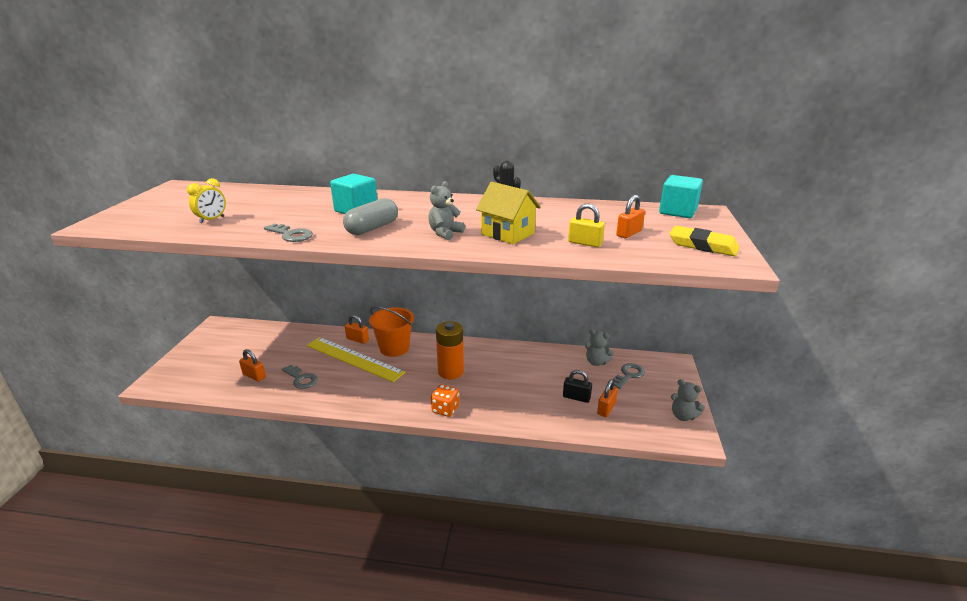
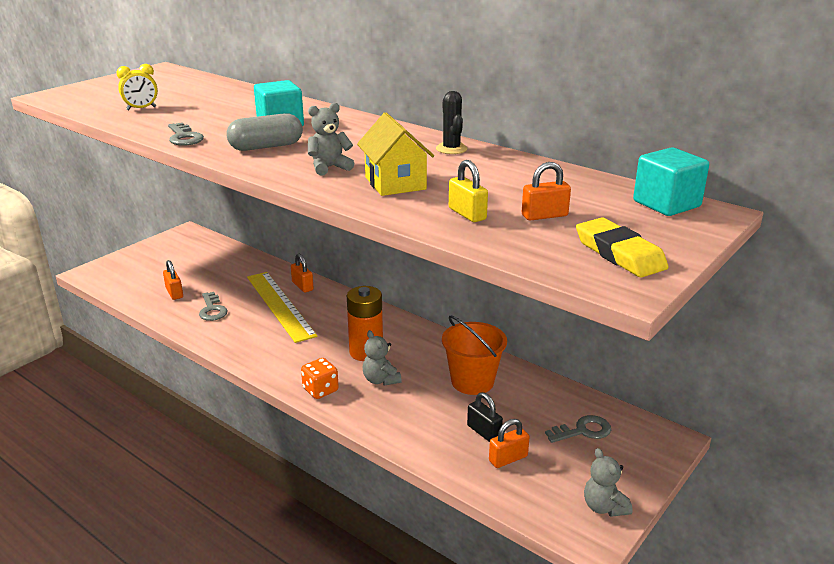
camera: 30 degrees right, 0 degrees up
(394, 348) = (331, 307): orange bucket -> orange bucket (472, 381)
(596, 362) = (555, 400): grey teddy bear -> grey teddy bear (380, 380)

